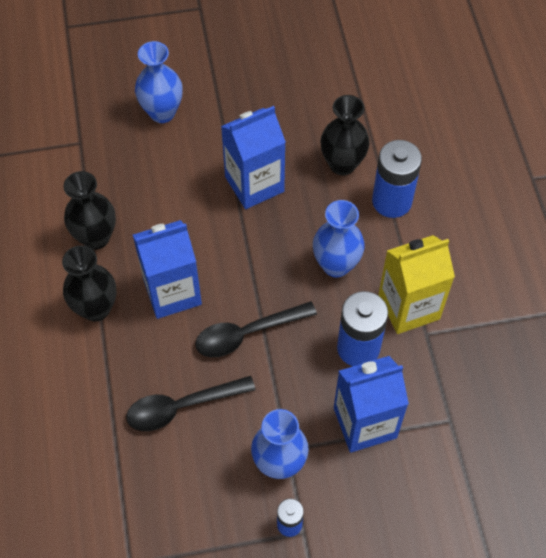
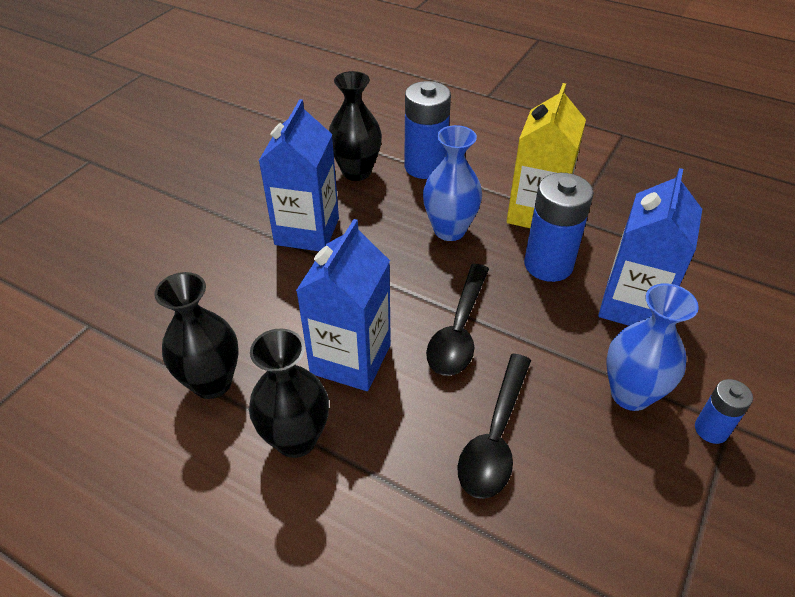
camera: 50 degrees left, 15 degrees down
(162, 112) = (149, 245): blue vase -> none

